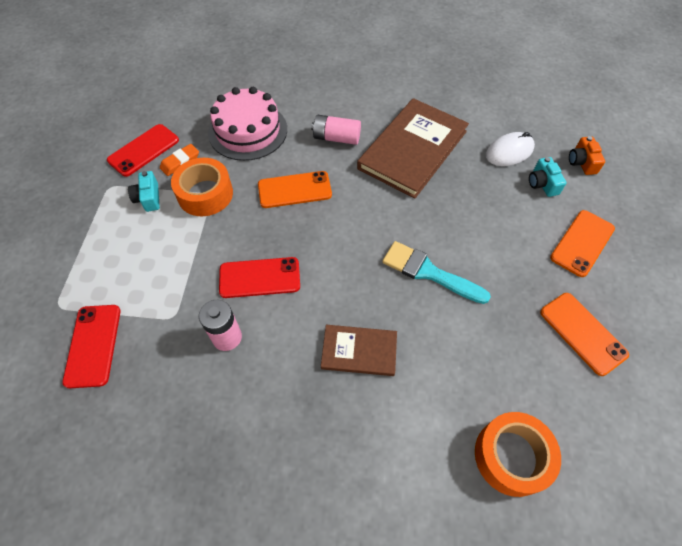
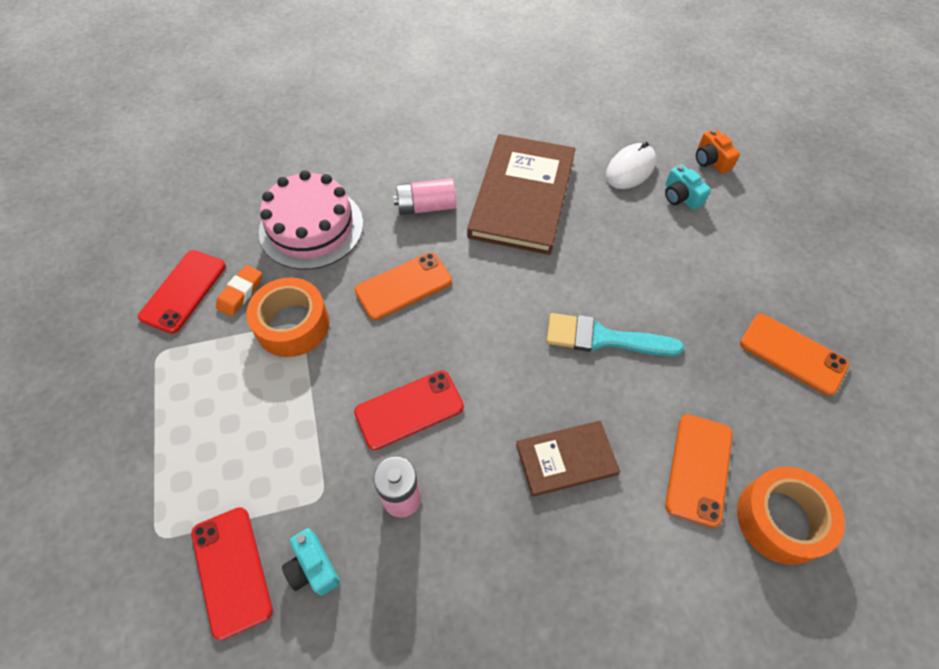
camera: 20 degrees left, 0 degrees up
(148, 198) = (219, 352): turquoise camera -> turquoise camera (313, 567)
(582, 243) = (750, 252): orange phone -> orange phone (698, 469)

